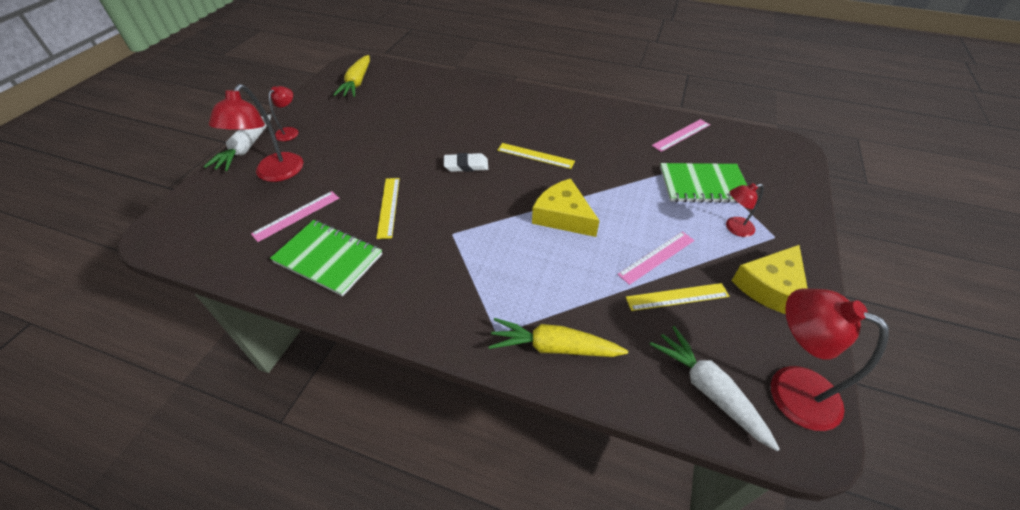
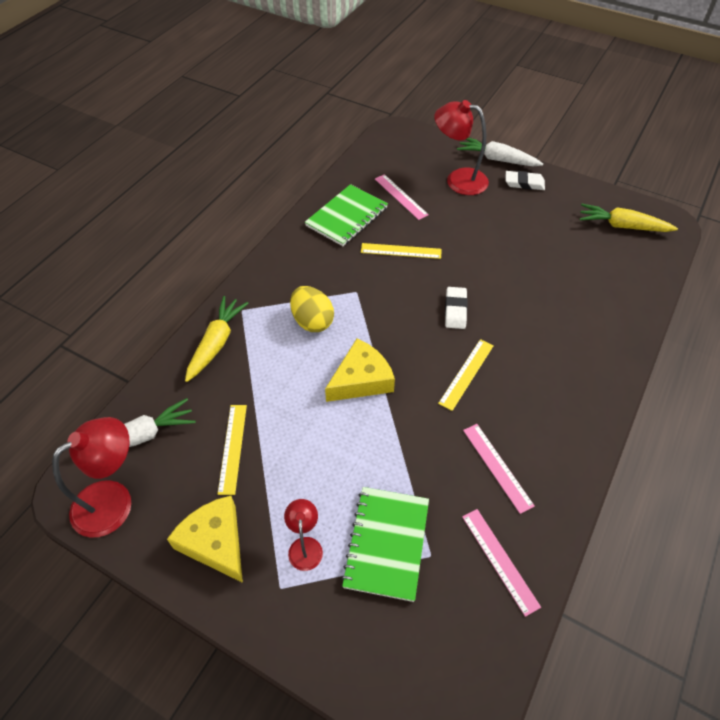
camera: 100 degrees right, 5 degrees up
(290, 131) = (524, 183): red lamp -> white eraser
(500, 263) = (312, 321): none -> yellow egg
(656, 257) = (285, 447): pink ruler -> pink ruler (497, 467)

